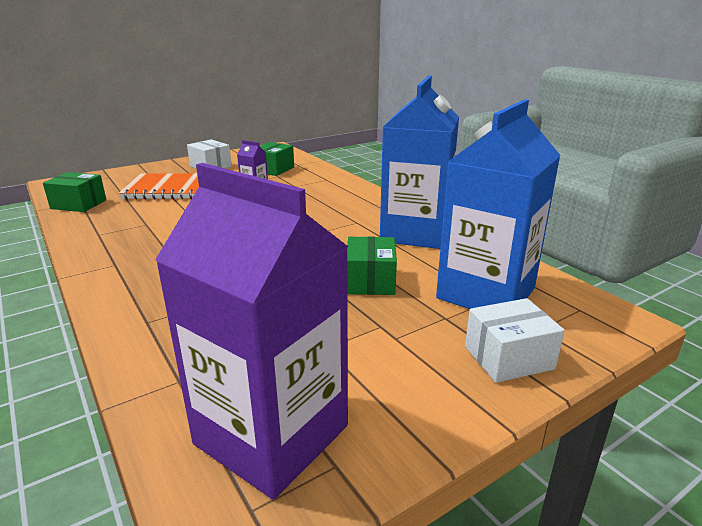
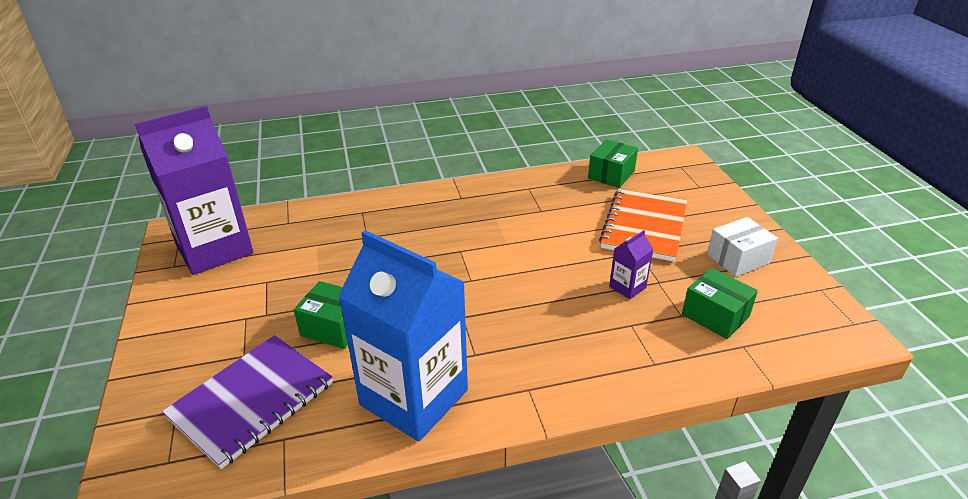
camera: 110 degrees right, 10 degrees up
(486, 293) = (251, 400): blue carton -> purple notebook
(508, 357) = (168, 370): white box -> none

